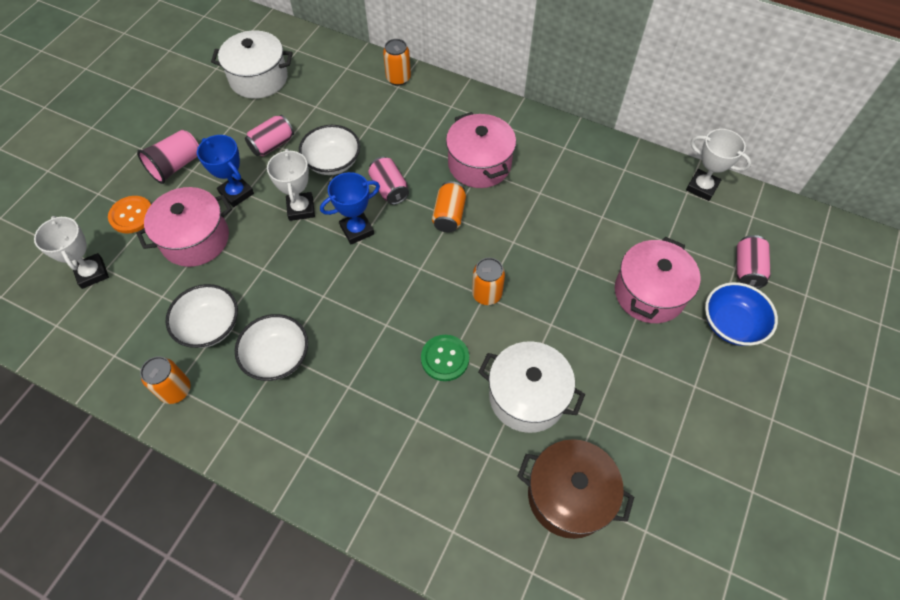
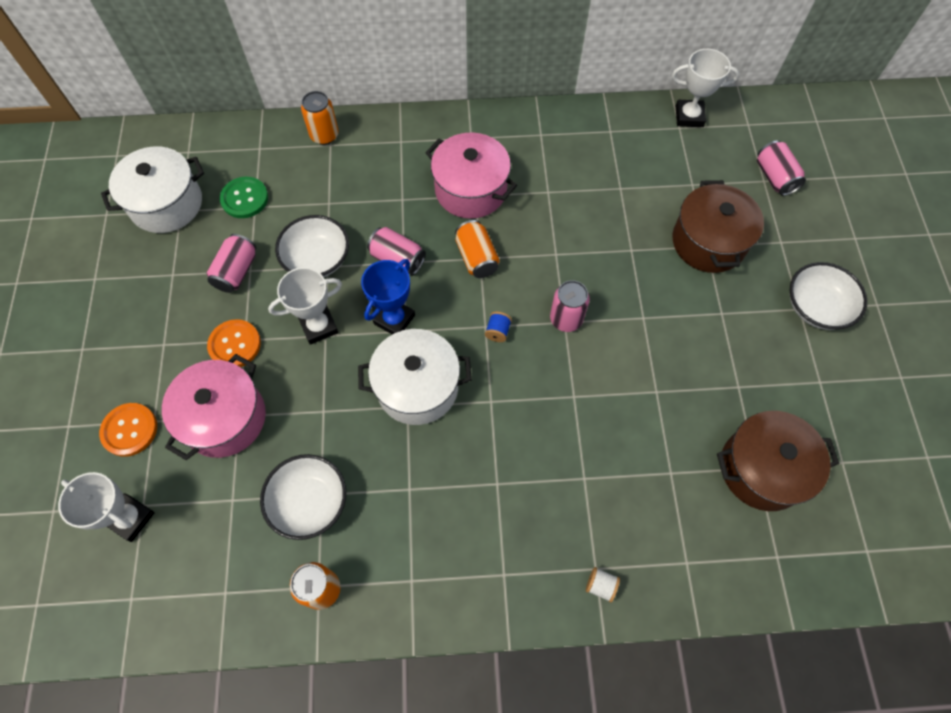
camera: 30 degrees left, 5 degrees up
(176, 166) = (141, 348): pink cup -> none
(236, 193) = (235, 345): blue trophy -> orange button
(277, 357) = (404, 494): white bowl -> white bowl (816, 307)
(301, 209) = (319, 326): white trophy -> white trophy turned 75 degrees counterclockwise
(372, 507) = (600, 585): none -> white spool
(427, 277) = (497, 331): none -> blue spool
(445, 358) = (570, 404): green button -> green button (244, 198)
(486, 294) = (566, 319): orange can -> pink can
(527, 396) = (667, 398): white pot -> white pot (417, 387)
(649, 293) = (708, 242): pink pot -> brown pot
(732, 324) = (794, 235): blue bowl -> none

